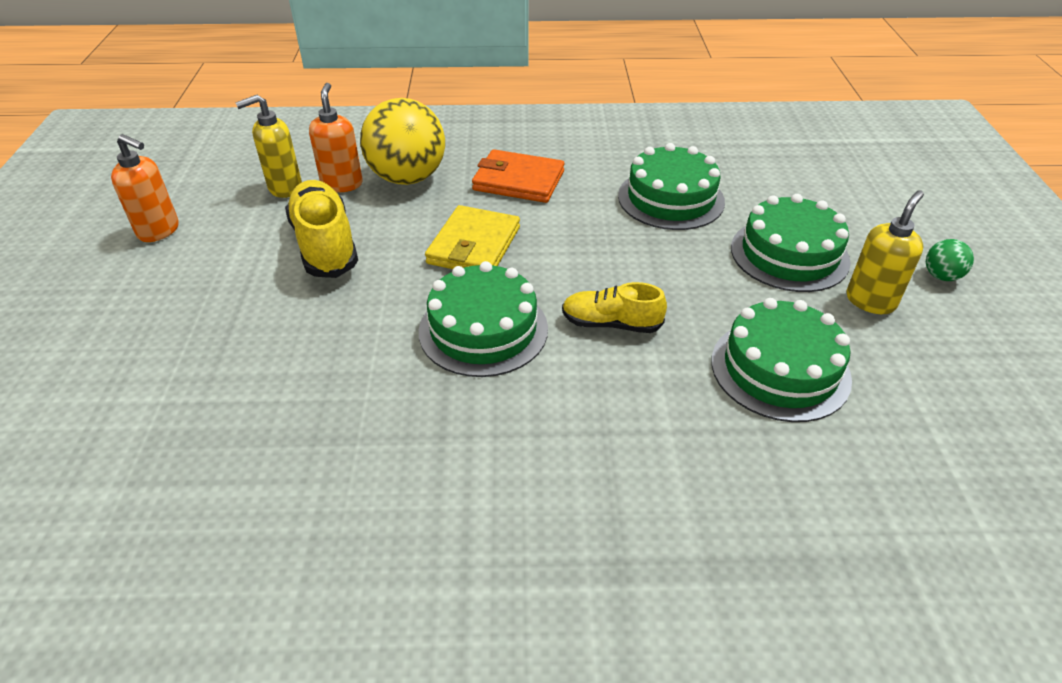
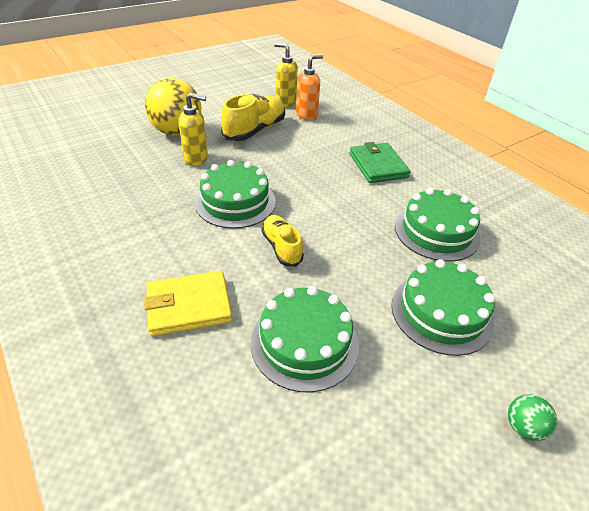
camera: 55 degrees right, 0 degrees up
(159, 231) = (222, 89): orange soap dispenser -> none
(407, 178) = (335, 130): yellow ball -> yellow ball (177, 131)
(474, 245) = (301, 173): yellow wallet -> yellow wallet (189, 305)
(518, 181) = (378, 166): orange wallet -> green wallet
(870, 301) = (434, 380): yellow soap dispenser -> yellow soap dispenser (196, 159)

